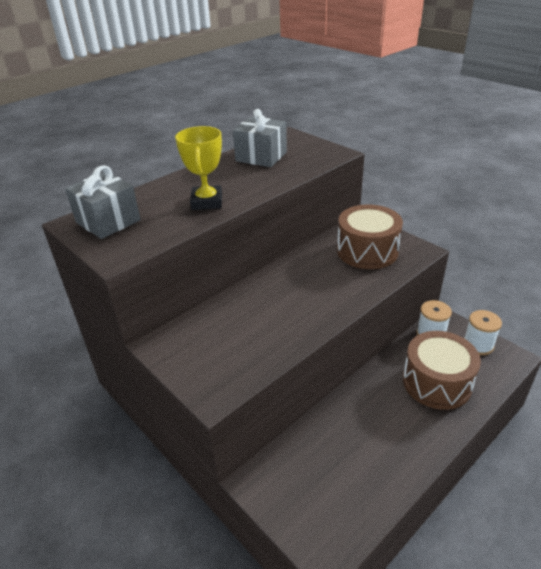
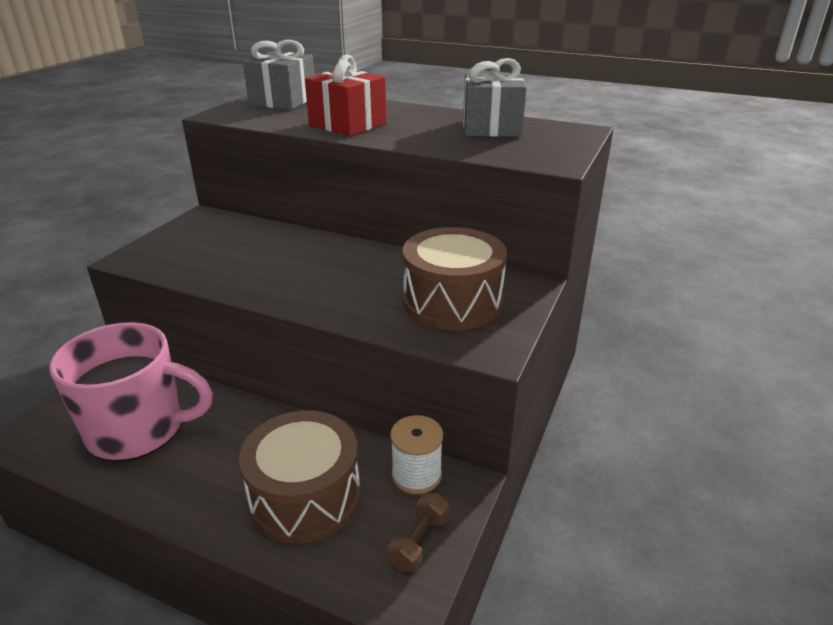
camera: 65 degrees right, 5 degrees down
(207, 202) = (347, 124): yellow trophy -> red gift
(345, 465) = (138, 429): none -> pink mug
(478, 345) = (419, 542): white spool -> brown dumbbell

